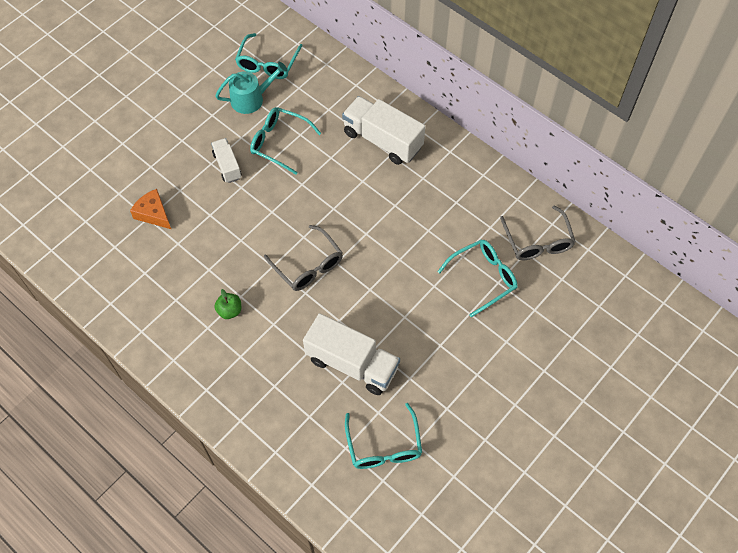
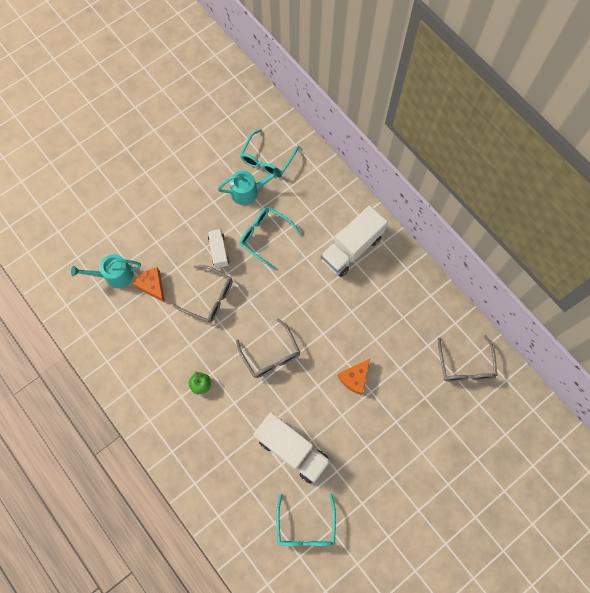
camera: 10 degrees right, 10 degrees up
(105, 209) = (114, 275): none -> turquoise watering can
(224, 216) = (209, 298): none -> grey glasses
(382, 140) = (351, 249): white truck -> white truck turned 90 degrees counterclockwise
(412, 275) = (355, 378): none -> orange cheese
(483, 278) = (413, 391): turquoise glasses -> none

